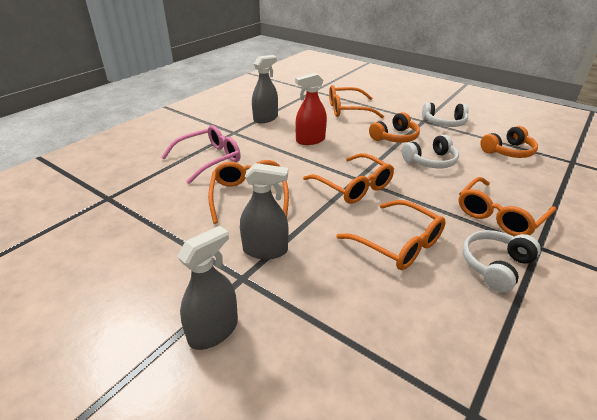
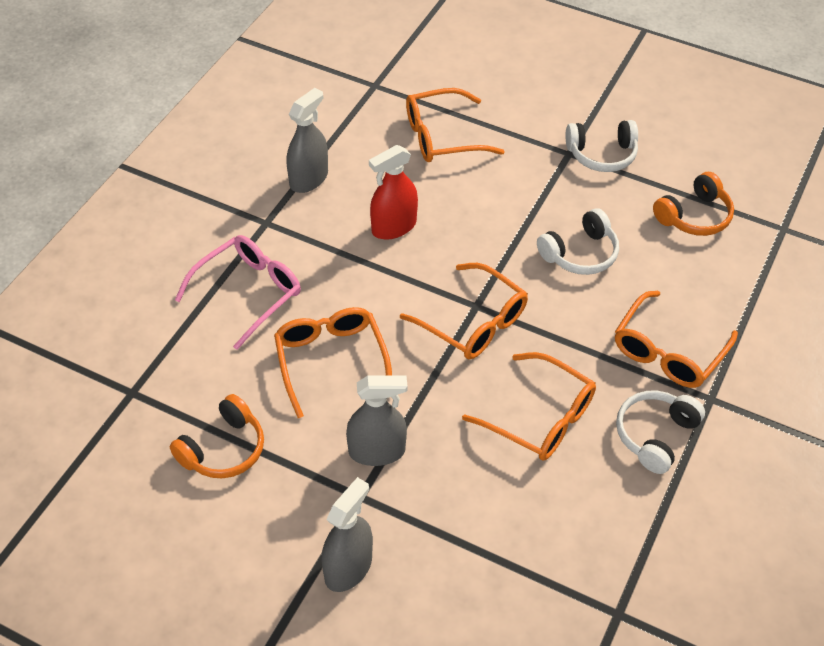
camera: 10 degrees left, 15 degrees up
(395, 137) = (525, 203): orange headphones -> orange headphones (223, 449)

